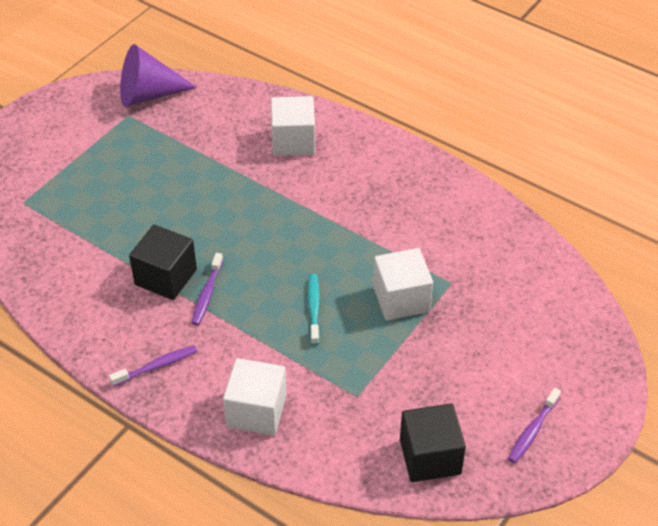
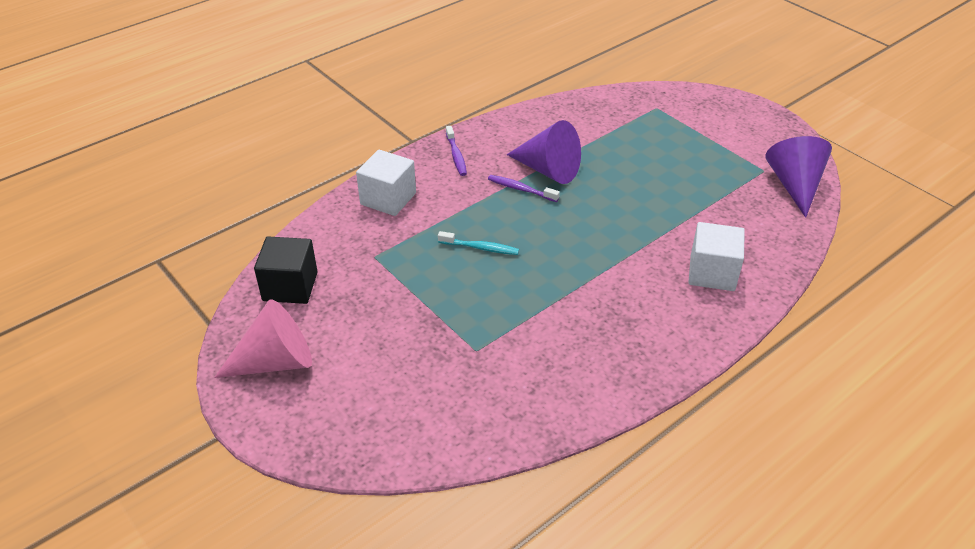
camera: 105 degrees right, 5 degrees down
(166, 277) = (548, 170): black cube -> purple cone
(401, 299) = (469, 307): white cube -> none
(532, 430) = (275, 361): purple toothbrush -> pink cone

